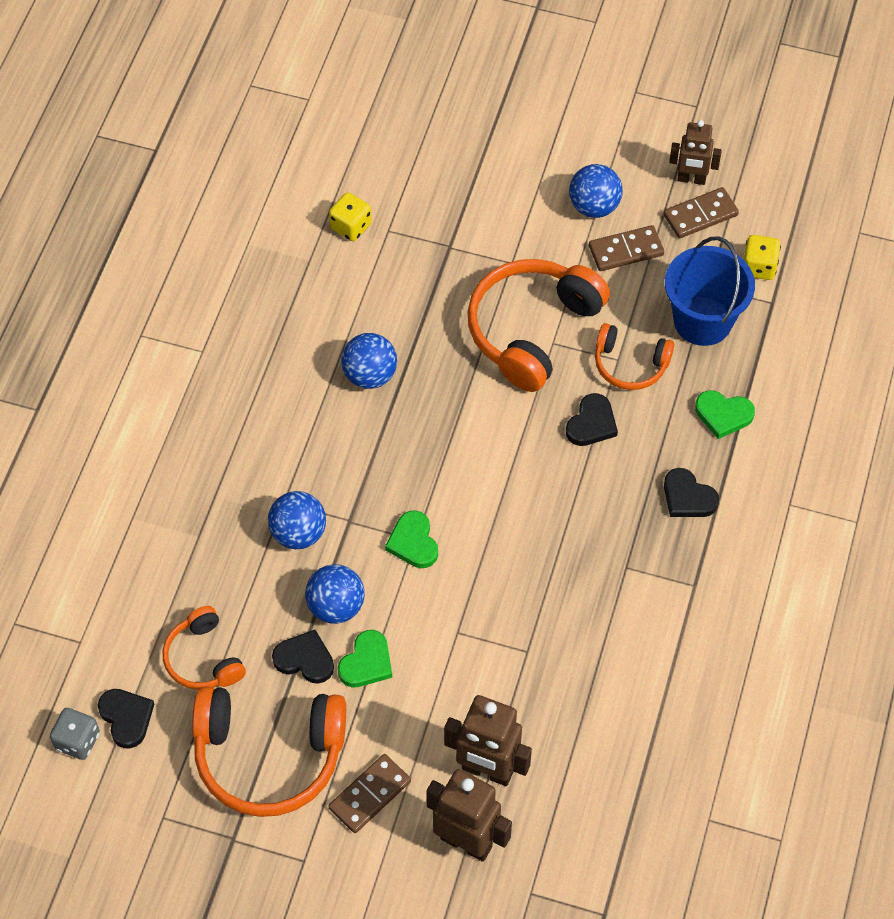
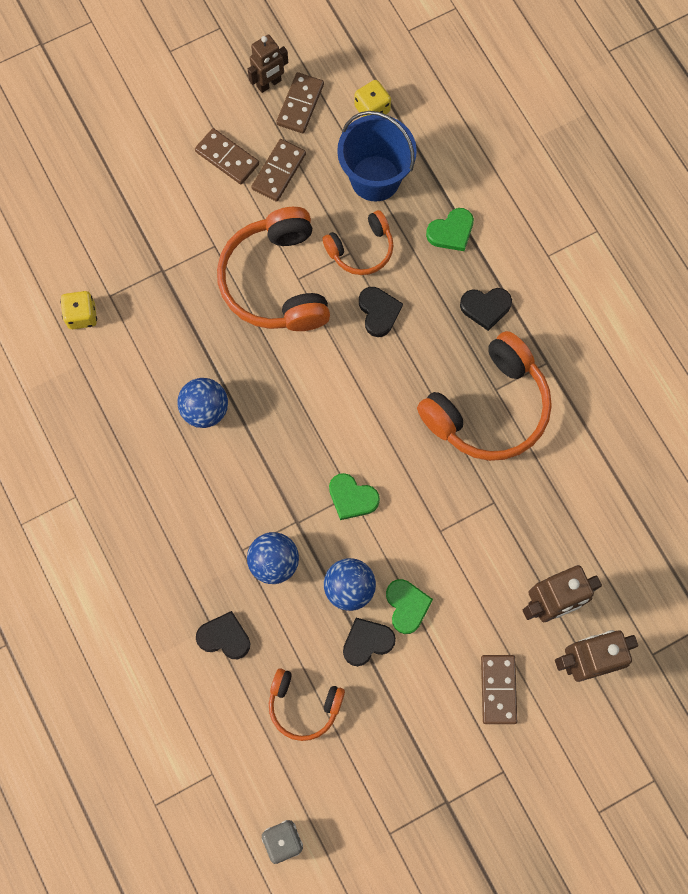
camera: 45 degrees left, 15 degrees up
(126, 718) = (297, 793): black heart -> black heart (224, 637)
(268, 756) = (412, 727): orange headphones -> orange headphones (488, 408)
(594, 206) = (227, 158): blue ball -> brown domino

